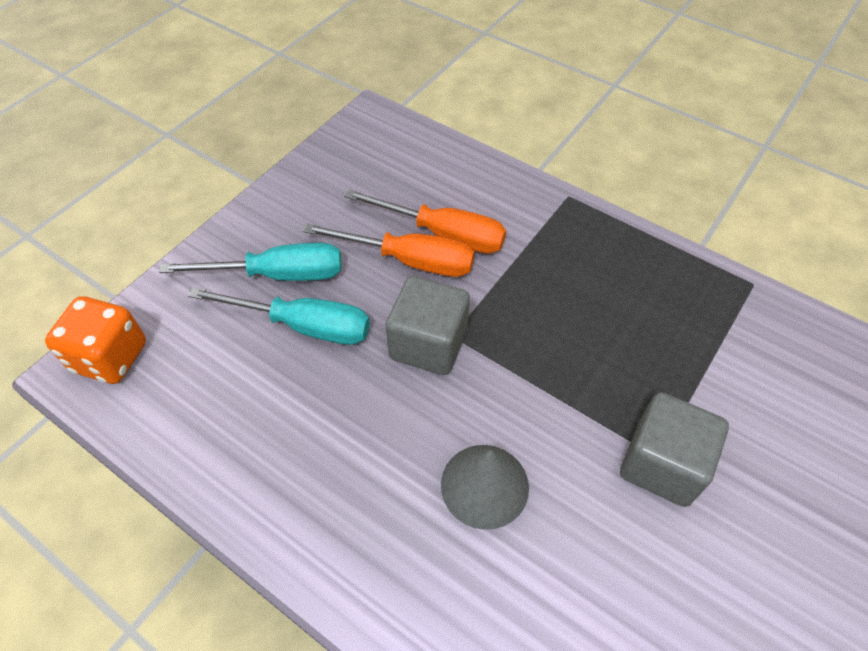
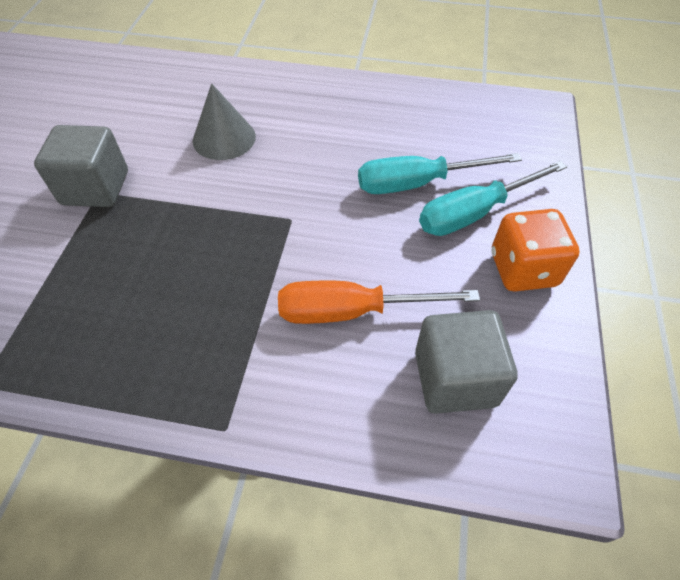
camera: 155 degrees right, 0 degrees up
(110, 357) = (530, 120): orange dice -> orange dice (523, 269)
(409, 260) = (369, 269): orange screwdriver -> none
(428, 343) = (308, 205): grey cube -> grey cube (455, 378)

